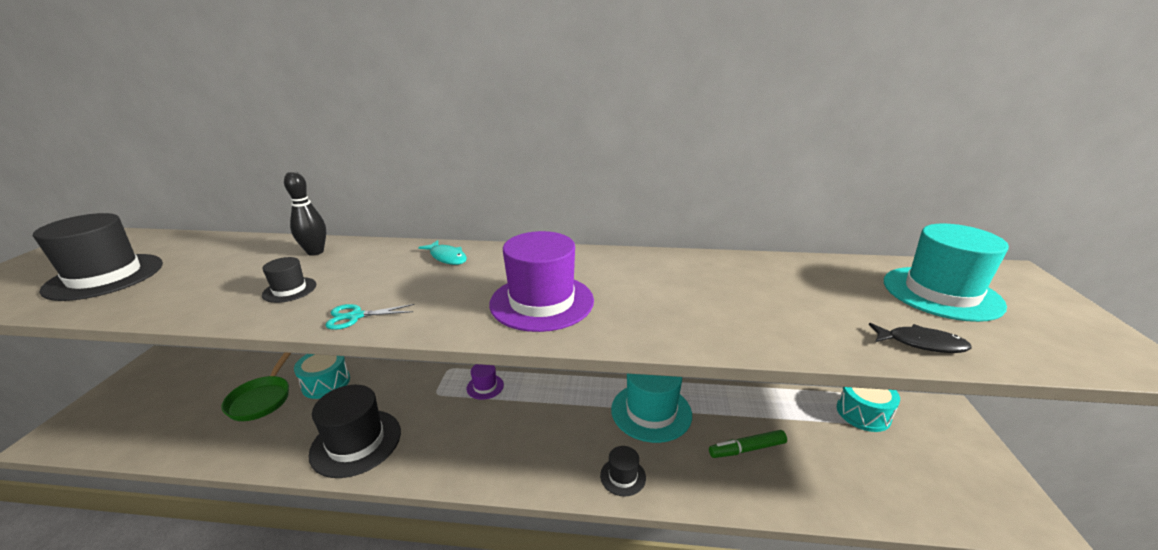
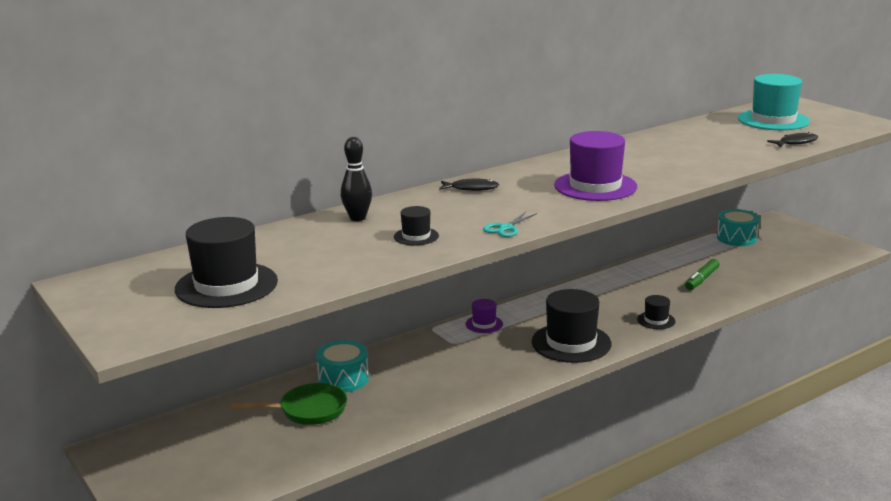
camera: 40 degrees left, 5 degrees down
(262, 399) = (308, 411): green pan -> green pan turned 60 degrees counterclockwise
(356, 442) = (452, 388): black hat -> black hat (571, 343)
(447, 257) = (471, 188): turquoise fish -> black fish
(651, 412) = (621, 287): turquoise hat -> none

